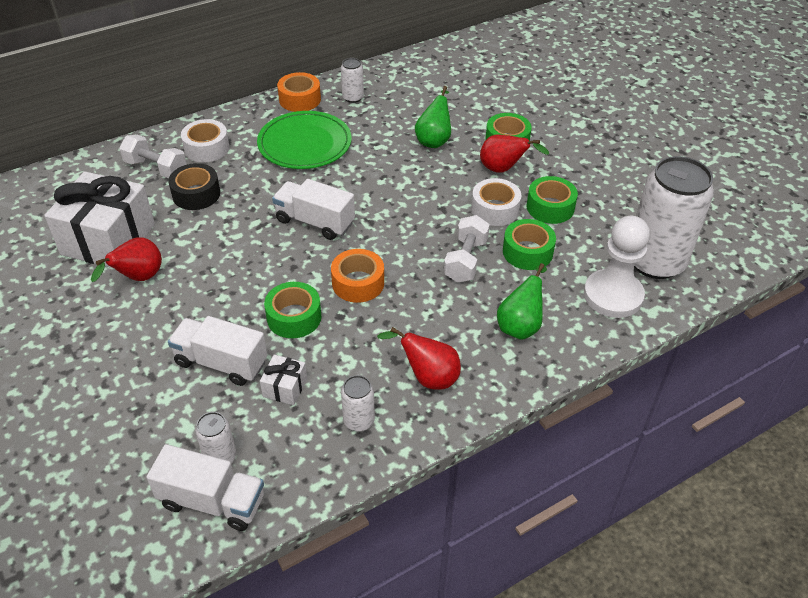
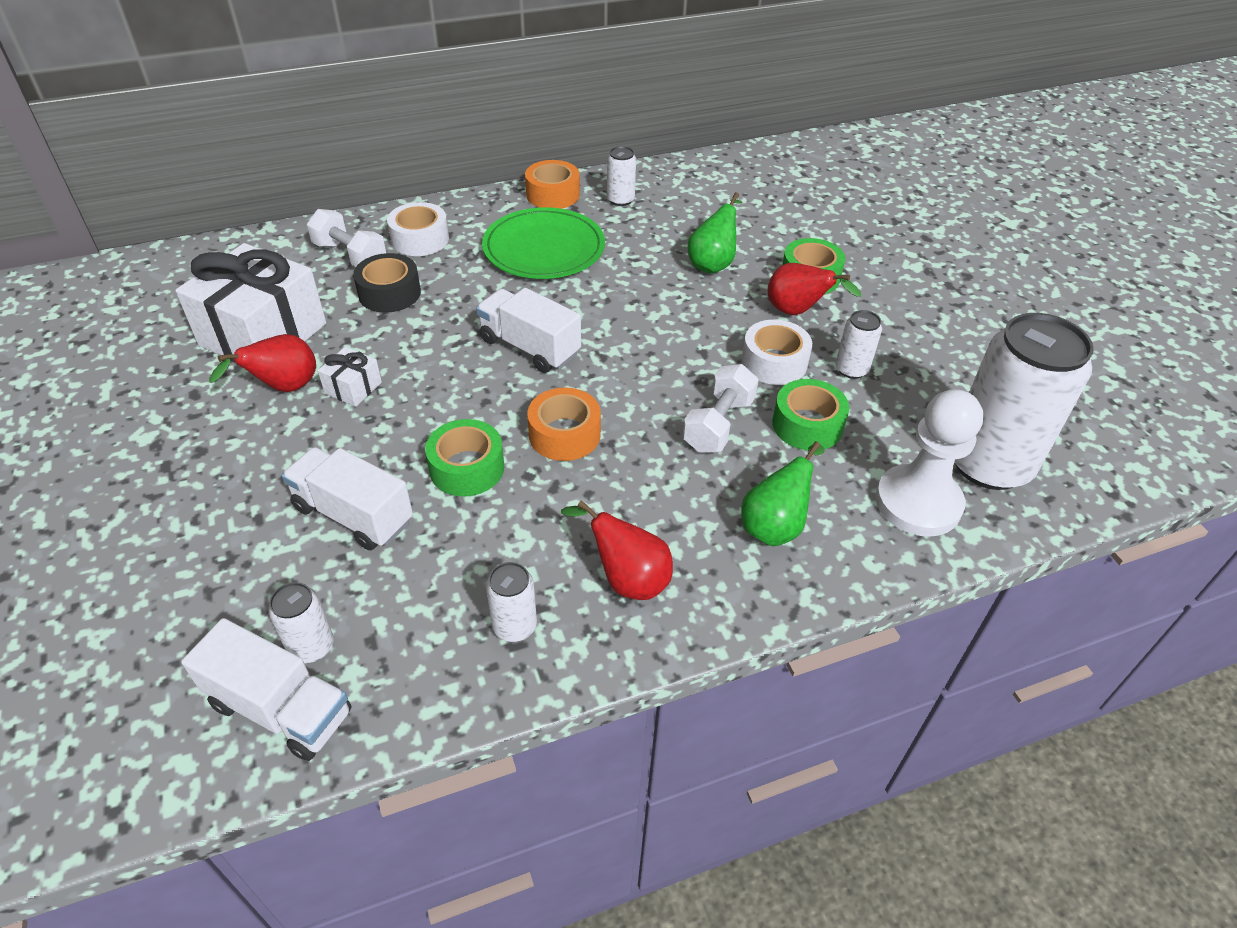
camera: 10 degrees right, 0 degrees up
(285, 387) = (427, 562): white gift -> white gift (353, 388)
(550, 207) = (851, 369): green tape -> white can

